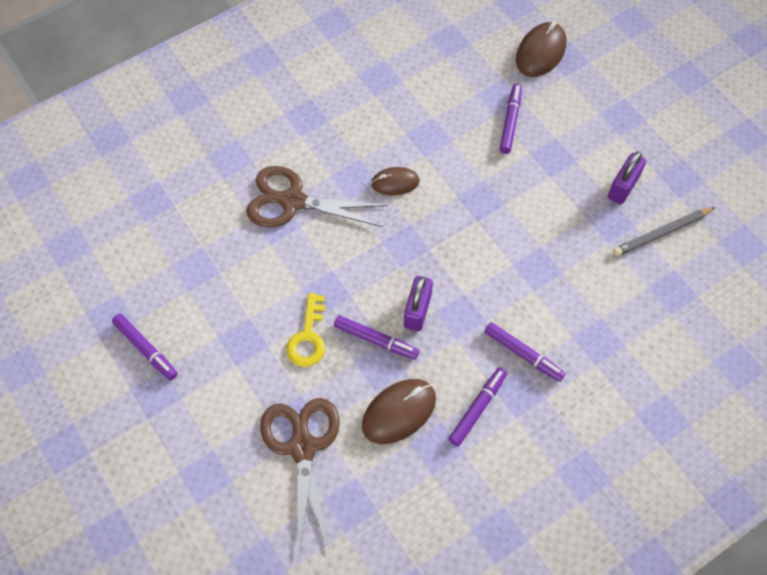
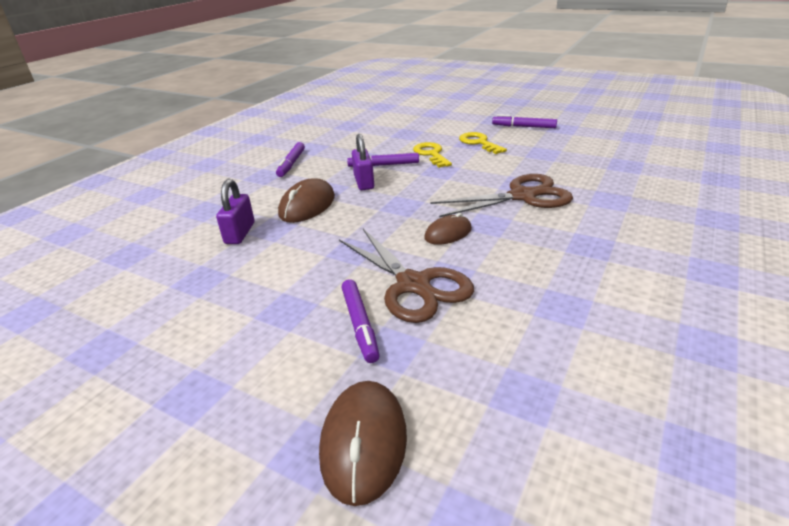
camera: 155 degrees right, 30 degrees down
(235, 335) = (479, 143): none -> yellow key
(302, 447) = (393, 129): brown scissors -> brown scissors (413, 285)
(399, 412) = (344, 150): brown mouse -> brown mouse (307, 205)
(523, 354) = (267, 189): purple marker -> none
(623, 187) = (186, 313): purple padlock -> purple padlock (240, 233)
(661, 233) = (136, 290): grey pencil -> none

